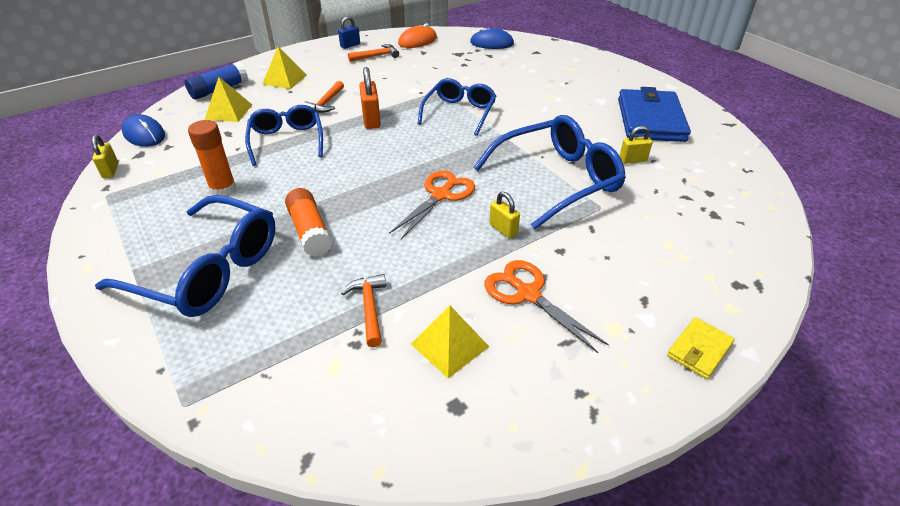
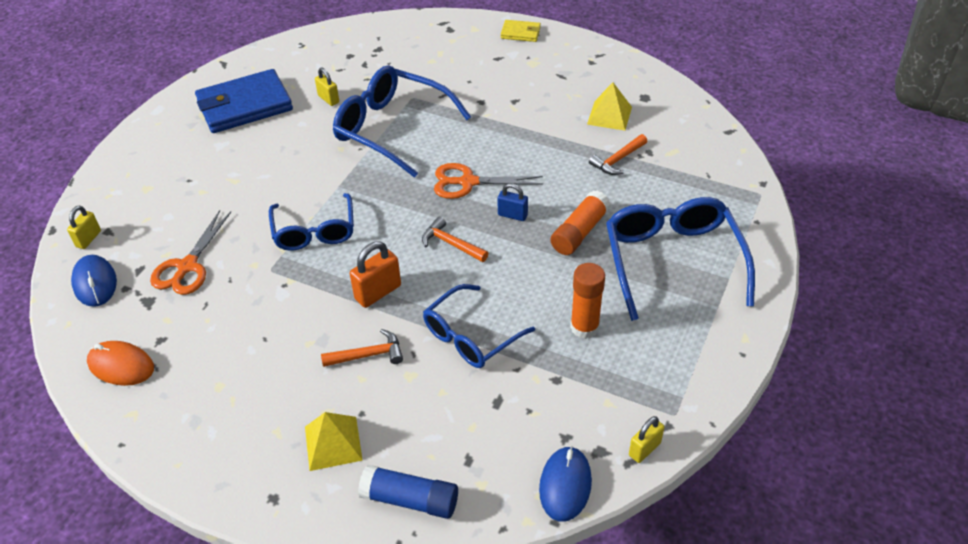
camera: 120 degrees left, 5 degrees up
(228, 111) = (454, 439): yellow pyramid -> none
(350, 45) = (175, 439): blue padlock -> blue padlock (512, 215)
(377, 56) = (200, 383): orange hammer -> orange hammer (451, 244)
(459, 113) = (314, 231): blue glasses -> blue glasses turned 90 degrees counterclockwise
(503, 229) = (482, 134): yellow padlock -> yellow padlock (88, 239)
(528, 294) = (537, 101): orange scissors -> orange scissors (187, 266)

